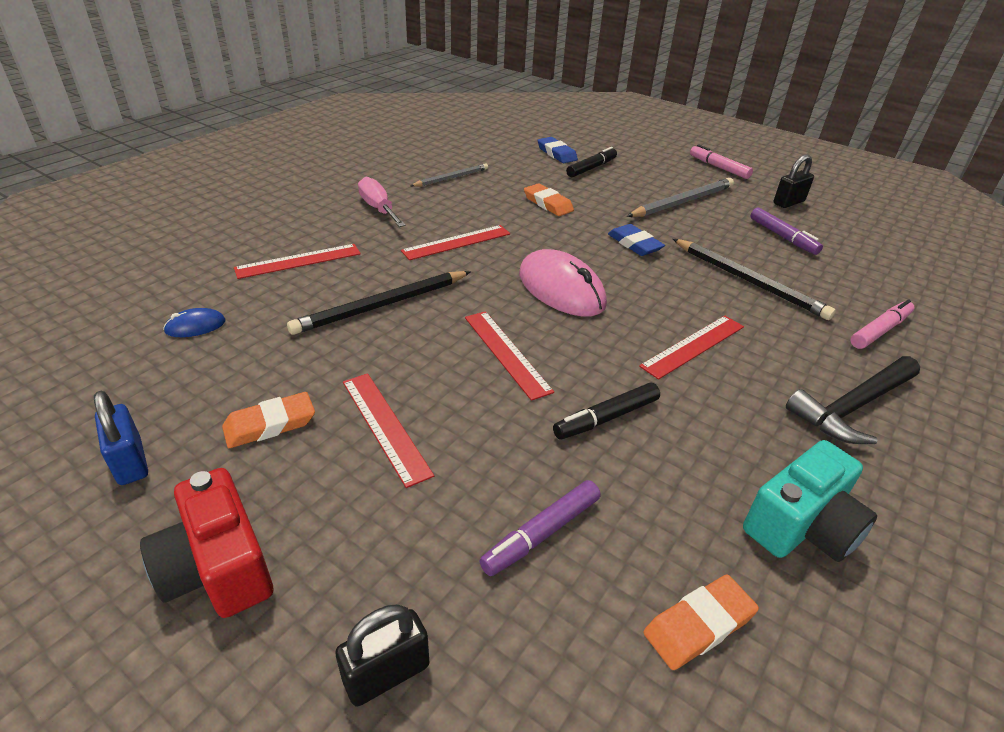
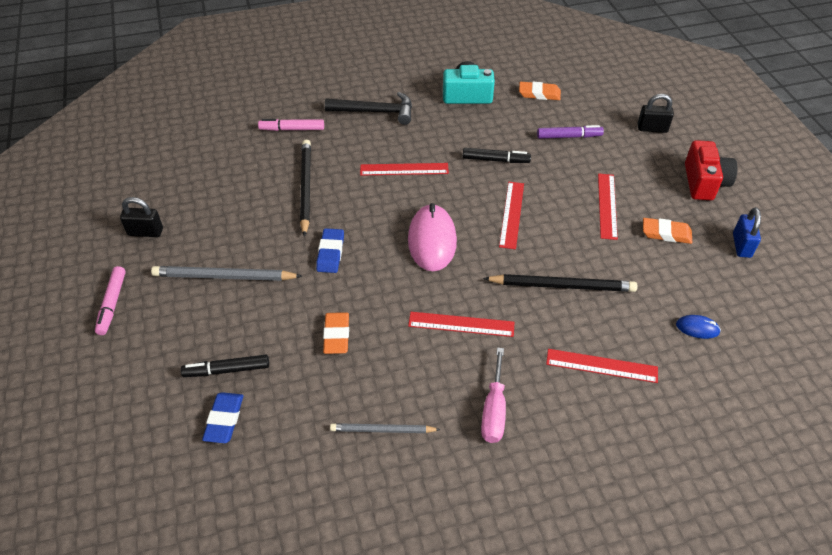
camera: 140 degrees left, 10 degrees up
(782, 237) = (218, 206): purple marker -> none

